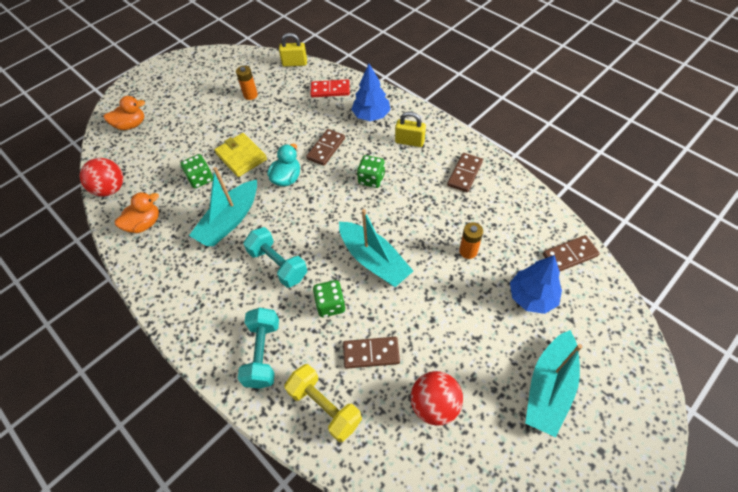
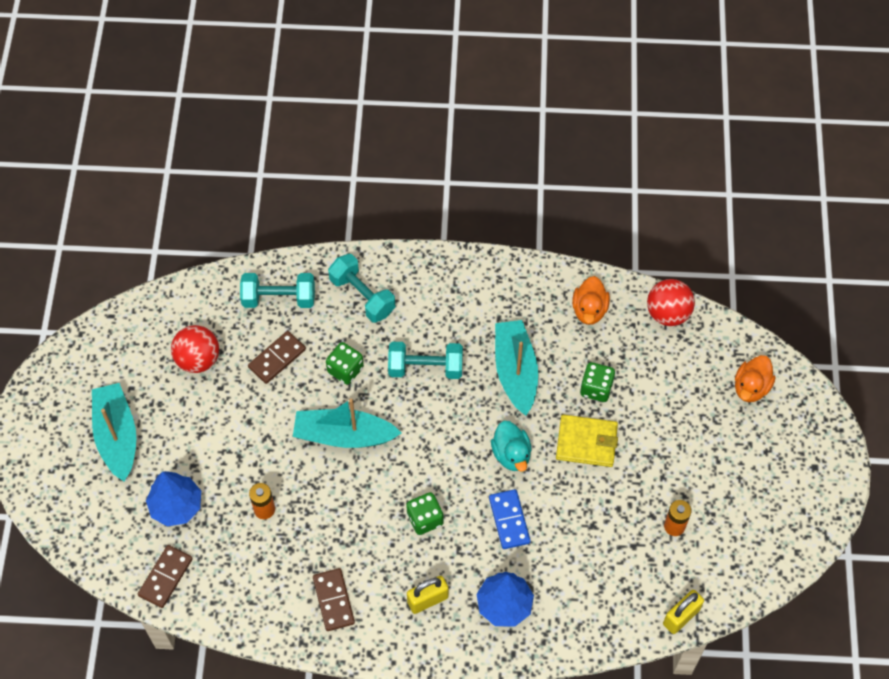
camera: 135 degrees right, 5 degrees up
(325, 407) = (279, 298): yellow dumbbell -> turquoise dumbbell
(326, 148) = (509, 520): brown domino -> blue domino
(330, 90) = (591, 607): red domino -> none

